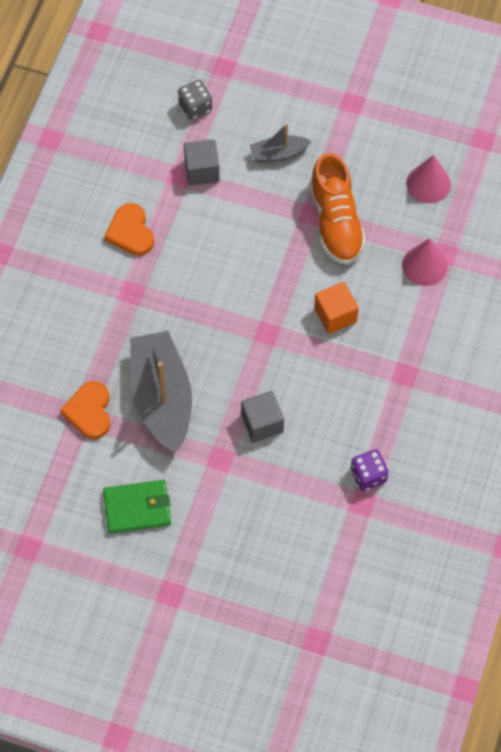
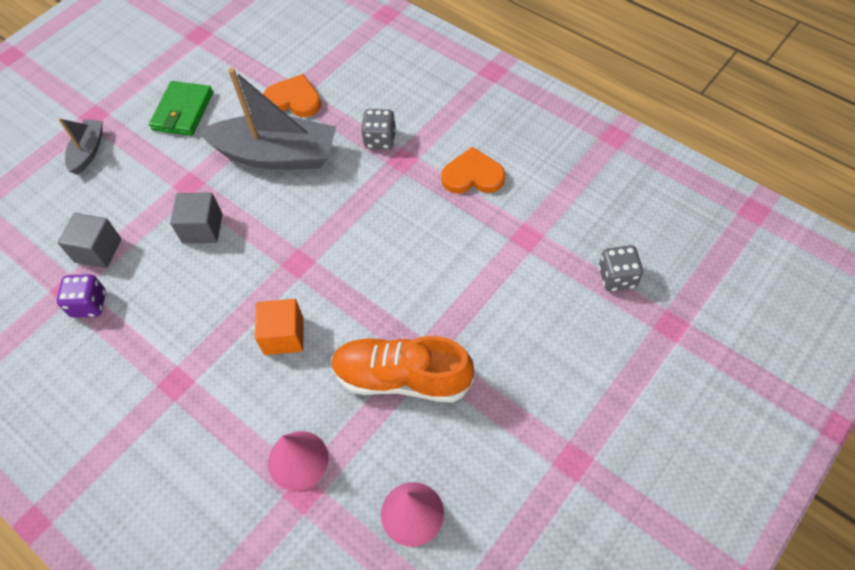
camera: 115 degrees right, 5 degrees down
(114, 318) = (380, 139): none -> grey dice
(202, 170) = (526, 260): grey cube -> grey cube (98, 250)
(278, 154) = (522, 346): grey boat -> grey boat (88, 151)

